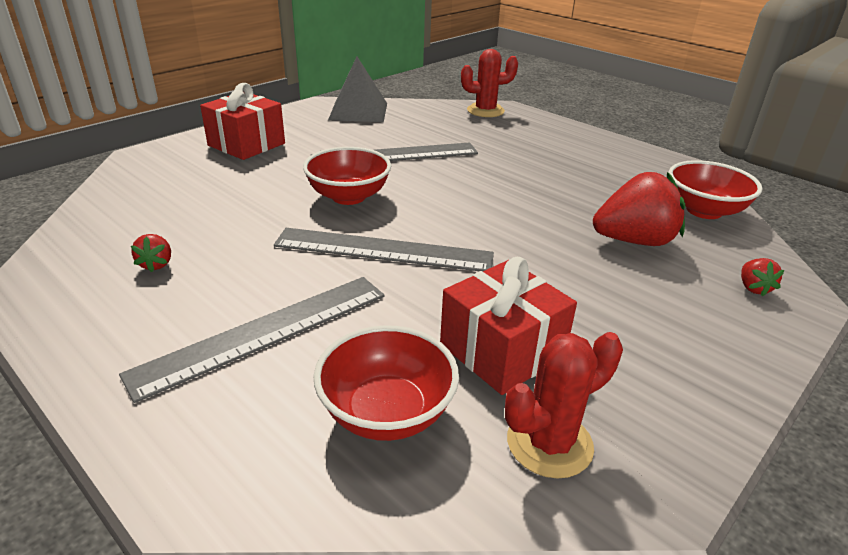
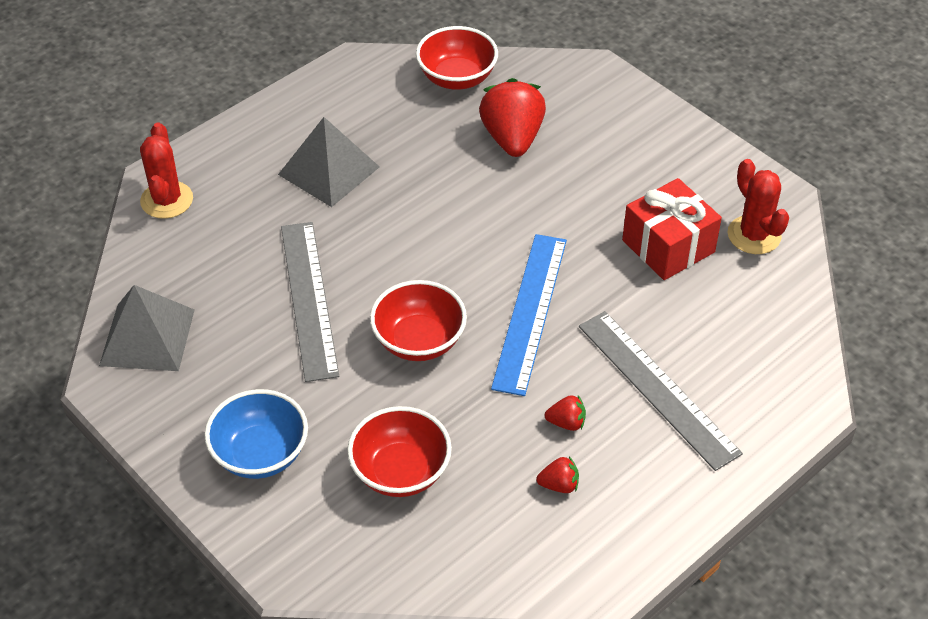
camera: 85 degrees left, 15 degrees up
(246, 144) = (260, 454): red gift -> blue bowl
(383, 250) = (530, 312): grey ruler -> blue ruler
(387, 412) = (736, 312): red bowl -> red bowl (400, 472)
(540, 158) = (329, 170): none -> grey pyramid
(753, 288) = (583, 89): red strawberry -> red strawberry (566, 423)

